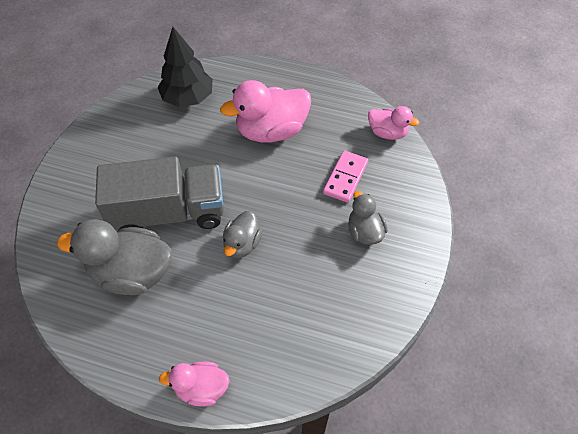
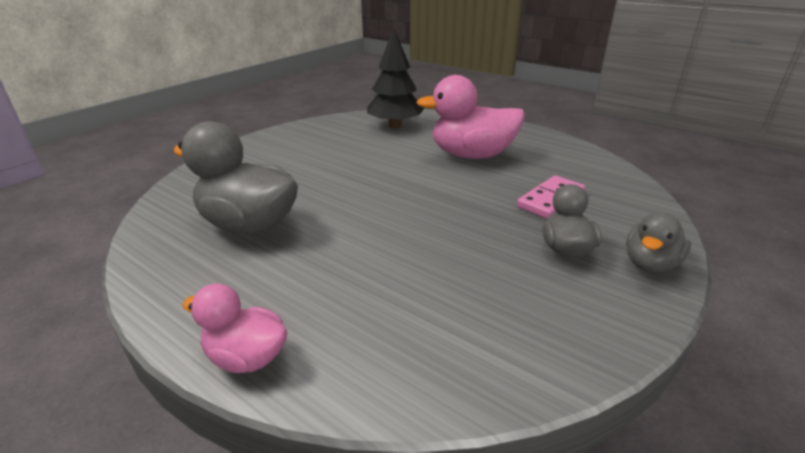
camera: 20 degrees right, 25 degrees down
(169, 213) = (324, 189): grey truck -> none
(242, 244) = (393, 227): grey duck -> grey duck (650, 264)
(387, 133) = (615, 176): pink duck -> none

